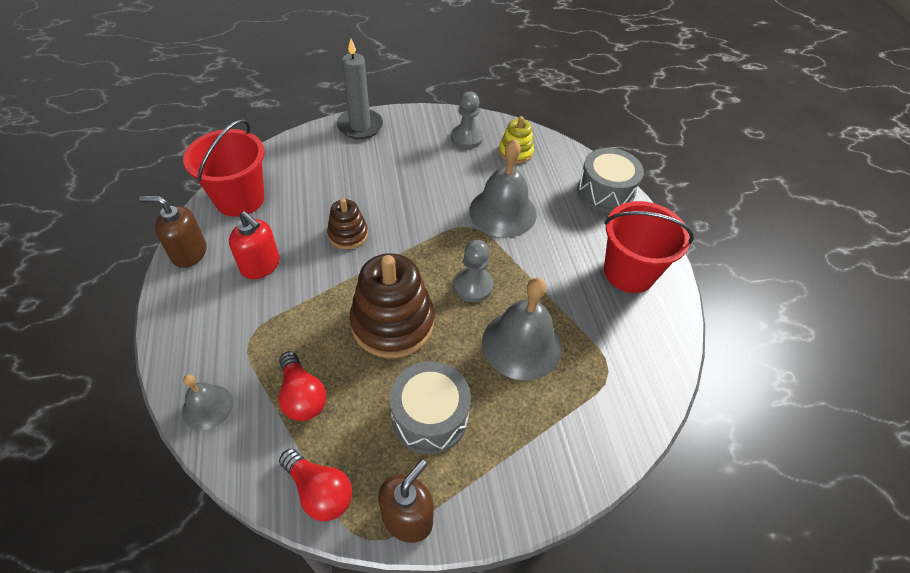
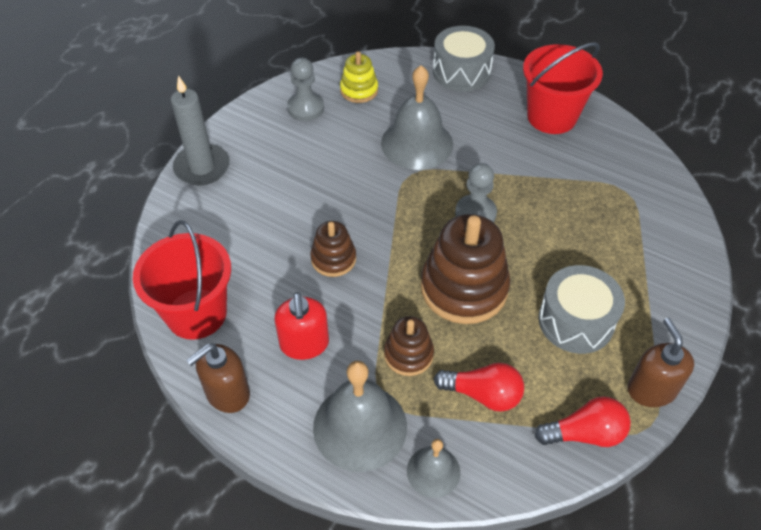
camera: 45 degrees left, 0 degrees up
(260, 265) = (304, 344): red soap dispenser -> red soap dispenser turned 90 degrees clockwise
(301, 328) = (408, 354): none -> brown stacking toy
(521, 344) = (559, 222): grey bell -> grey bell (360, 426)

